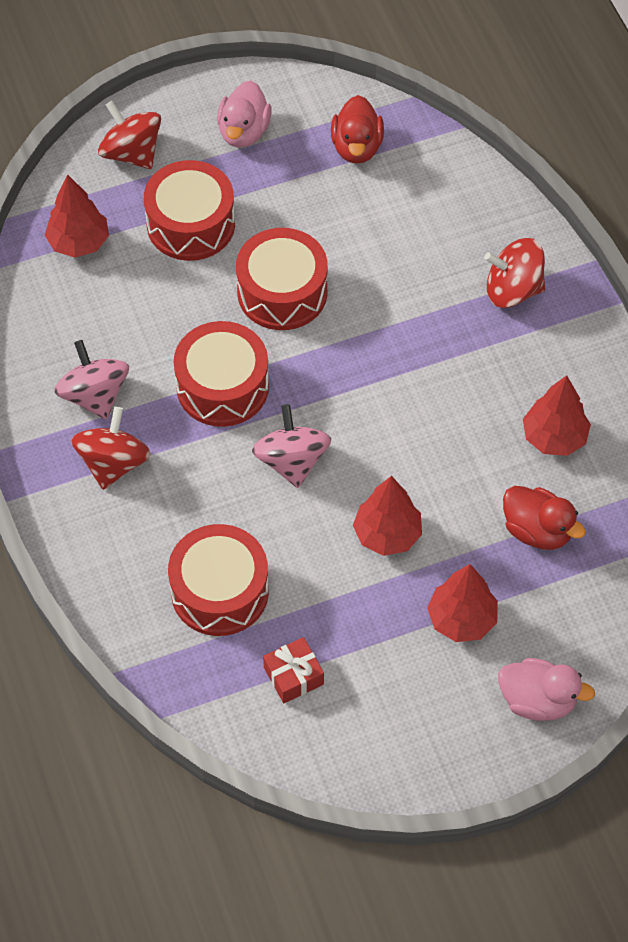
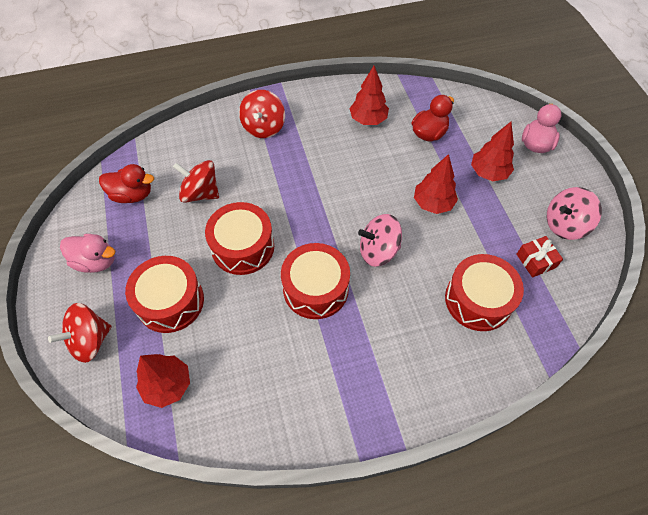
camera: 85 degrees left, 0 degrees up
(94, 395) = (314, 377): pink spinning top -> pink spinning top (564, 224)
(113, 463) = (375, 366): red spinning top -> red spinning top (200, 193)

